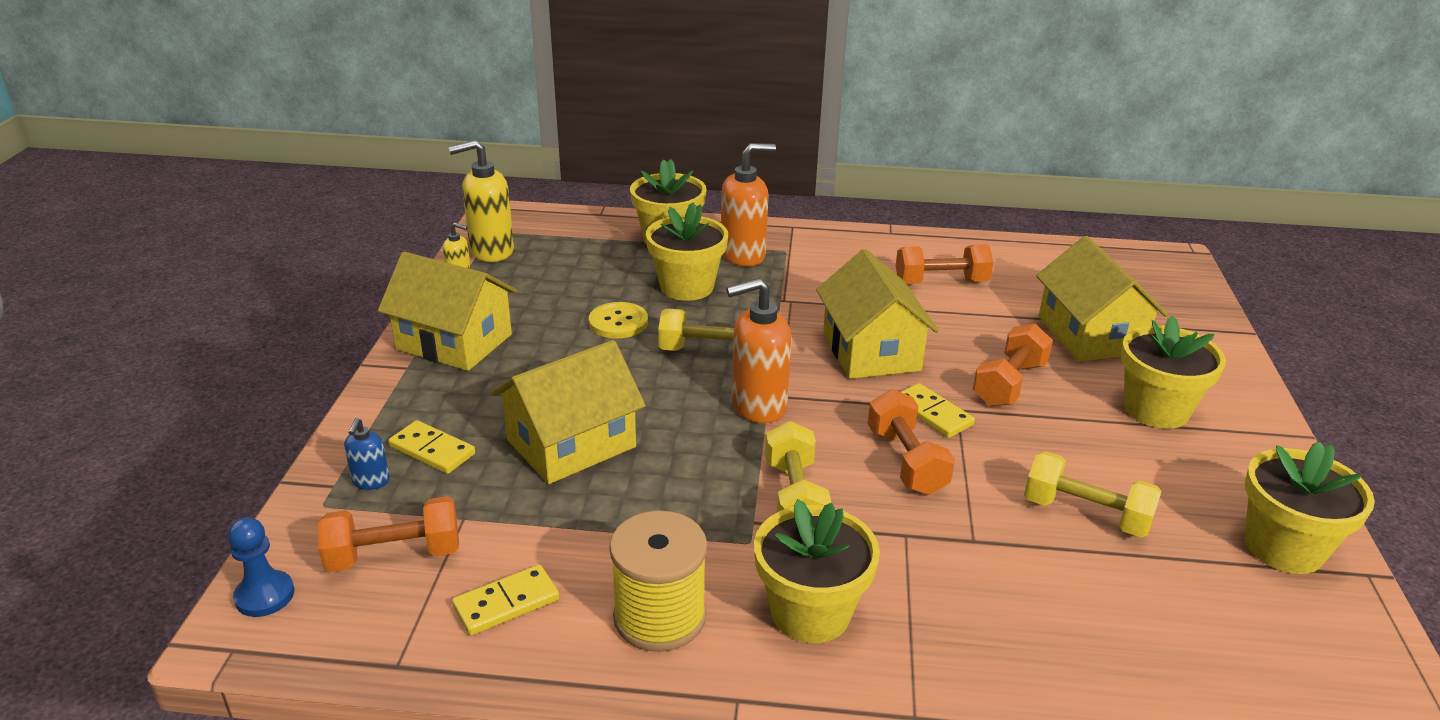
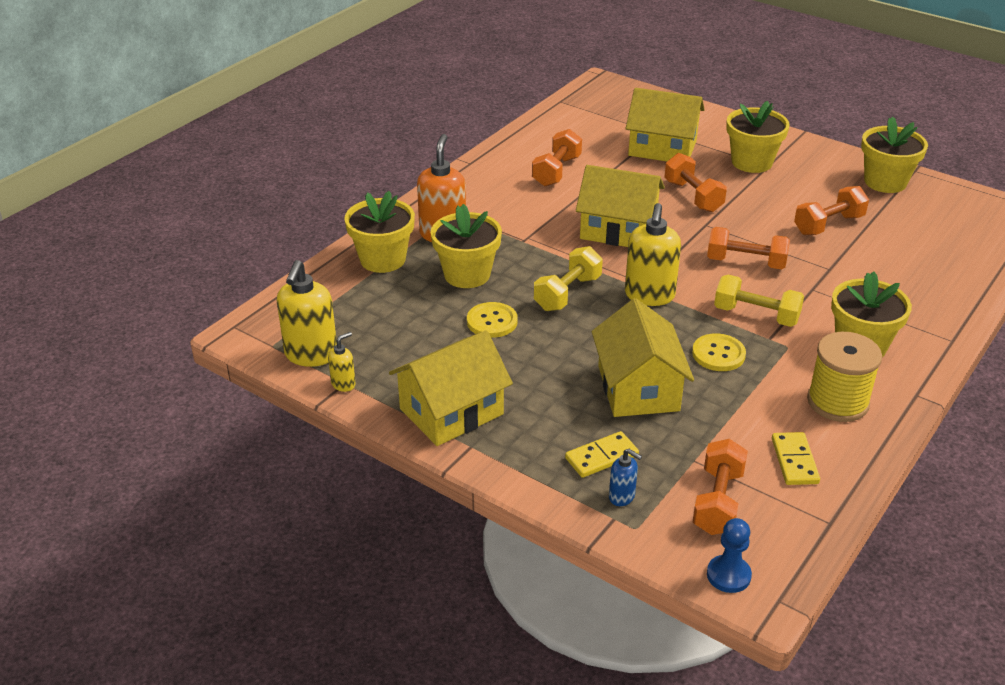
camera: 60 degrees left, 5 degrees up
(684, 487) = (718, 354): none -> yellow button
(758, 406) = (649, 296): orange soap dispenser -> yellow soap dispenser
(932, 413) = (704, 234): yellow domino -> none
(1086, 514) = (828, 225): yellow dumbbell -> orange dumbbell

